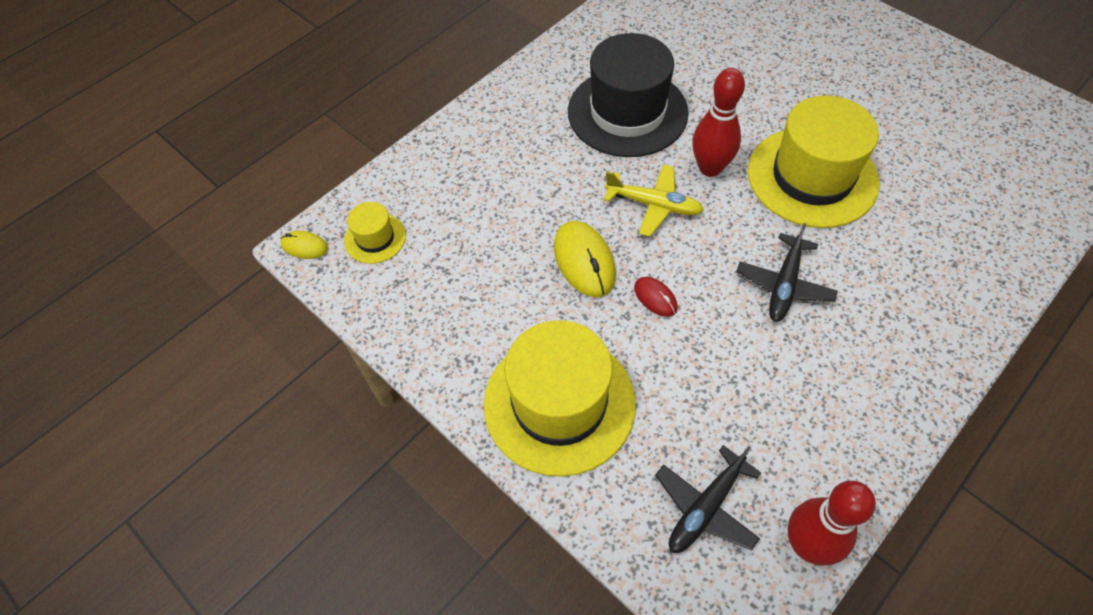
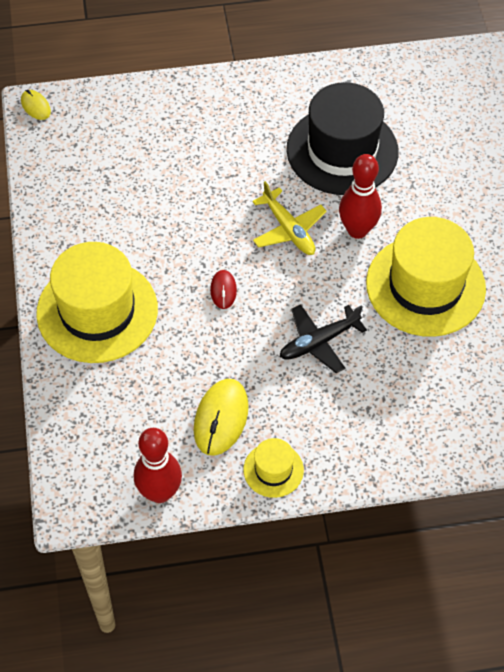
camera: 35 degrees right, 0 degrees up
(375, 238) = (83, 129): yellow hat -> yellow hat (273, 470)
(584, 261) = (202, 235): yellow mouse -> yellow mouse (221, 418)
(705, 507) = (122, 430): black plane -> none

